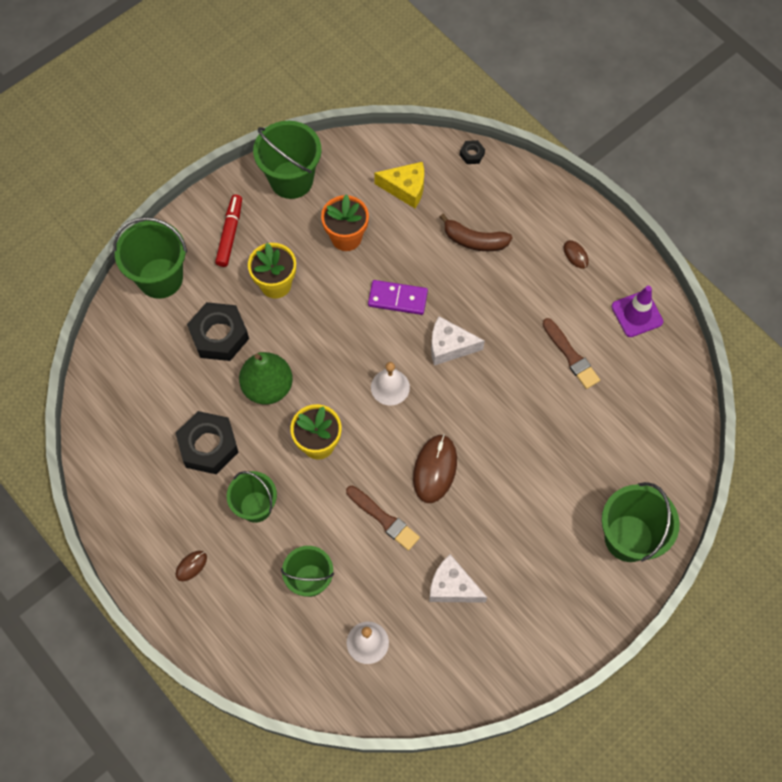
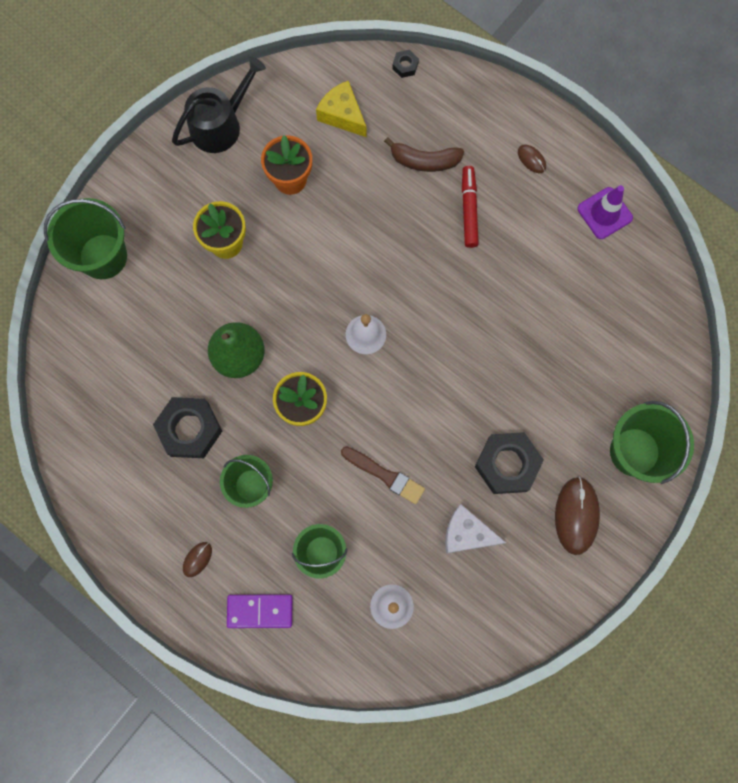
camera: 10 degrees left, 10 degrees up
(219, 335) = (178, 309): black nut -> black nut (507, 464)
(230, 234) = (167, 195): red marker -> red marker (469, 209)
(291, 180) = (220, 125): green bucket -> black watering can
(397, 299) = (356, 238): purple domino -> purple domino (260, 611)
(405, 188) = (342, 115): yellow cheese -> yellow cheese turned 135 degrees counterclockwise
(435, 469) = (427, 414): brown mouse -> brown mouse (576, 515)
(449, 346) = (419, 280): white cheese -> none
(571, 356) = (545, 269): brown brush -> none

